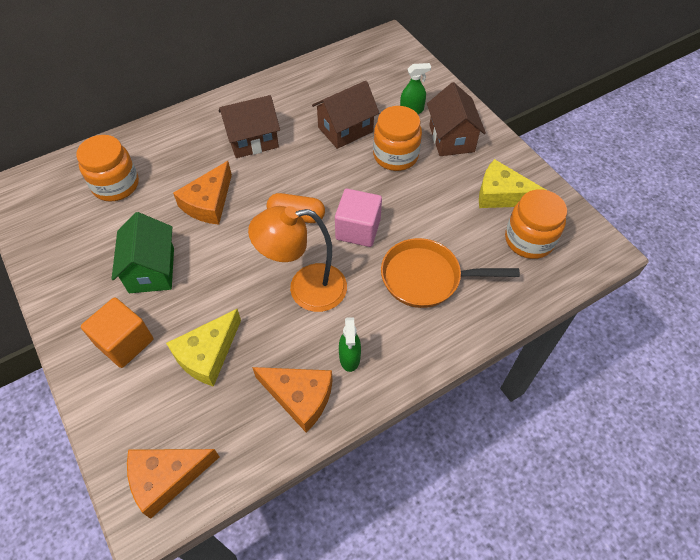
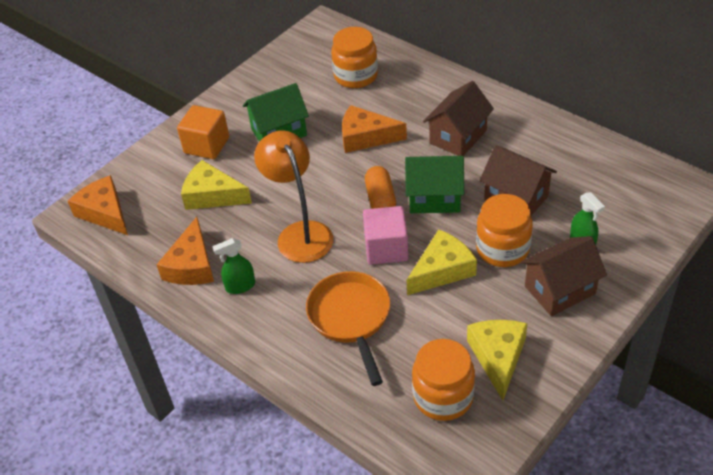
camera: 75 degrees right, 10 degrees down
(252, 140) = (458, 137): brown house -> brown house turned 75 degrees clockwise
(316, 179) = (434, 198): none -> green house
(400, 200) = (442, 270): none -> yellow cheese

